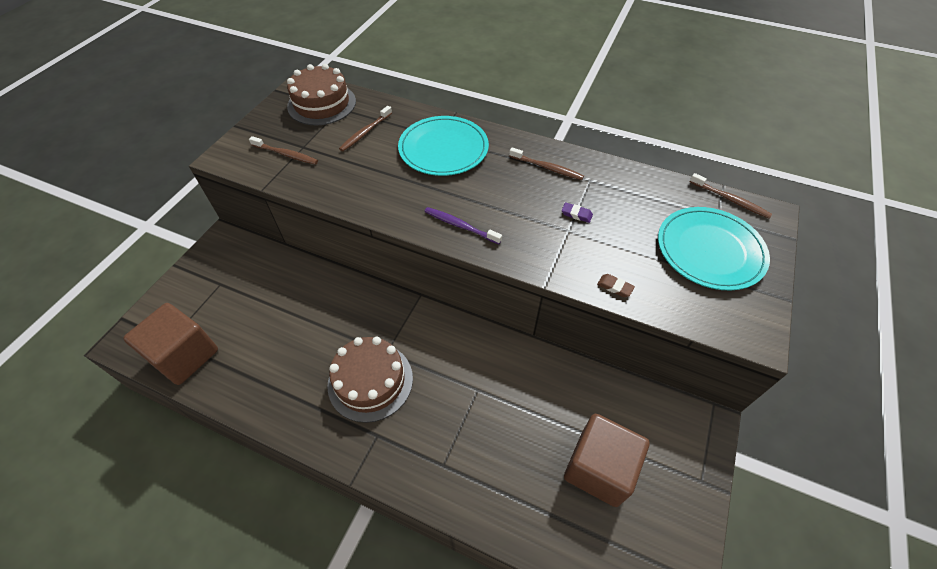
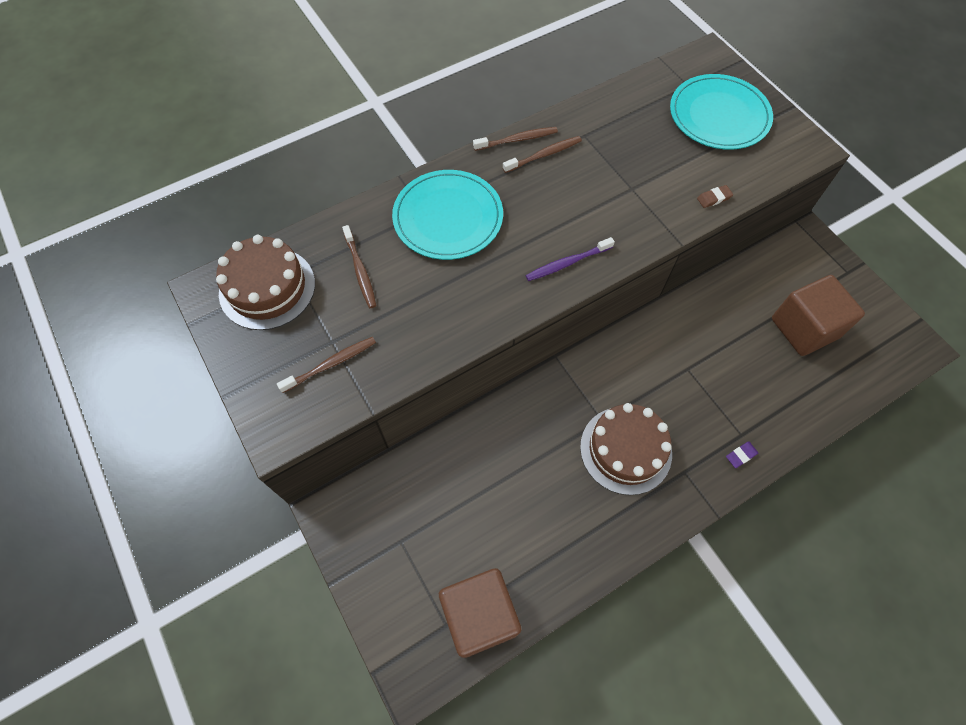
camera: 55 degrees left, 10 degrees up
(576, 214) = (618, 171): purple eraser -> purple eraser (741, 455)
(730, 200) = (678, 65): brown toothbrush -> brown toothbrush (517, 139)

